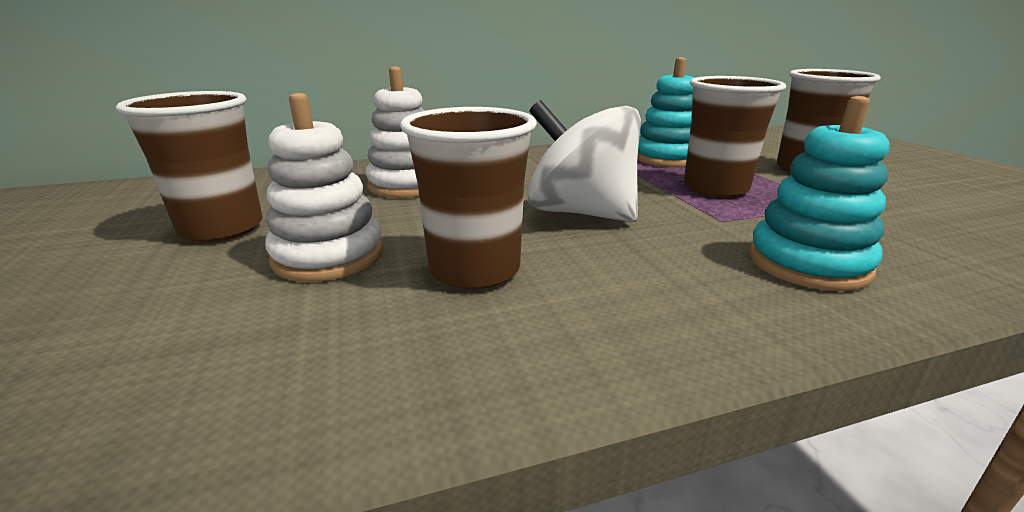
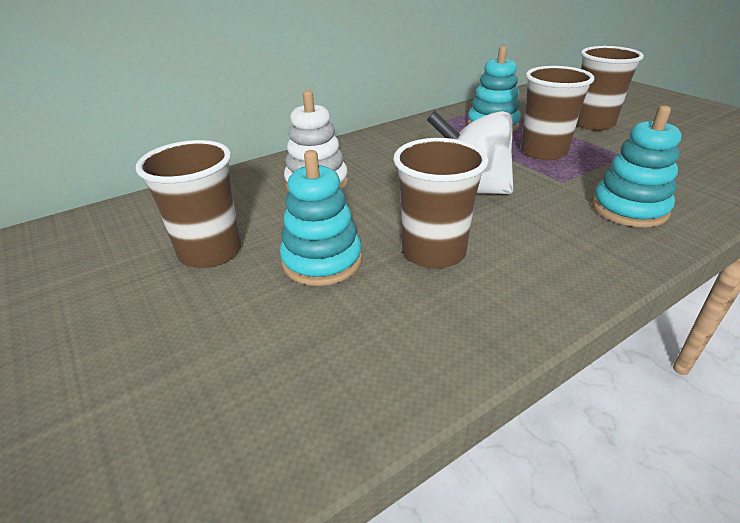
camera: 15 degrees left, 10 degrees up
(329, 256) = (322, 261): white stacking toy -> turquoise stacking toy

